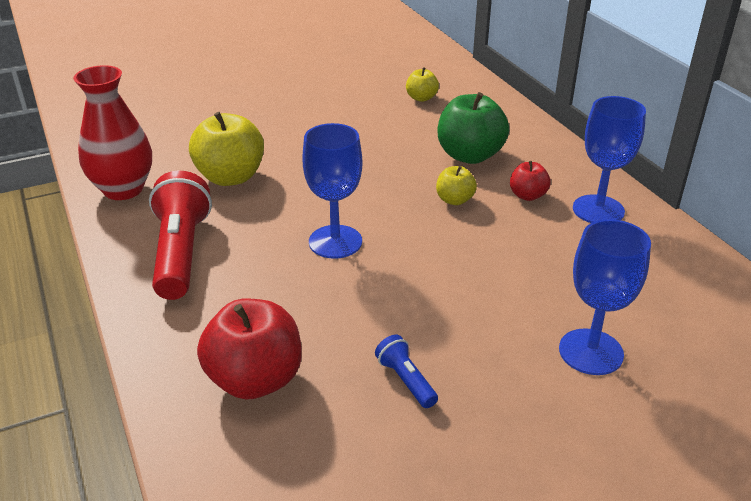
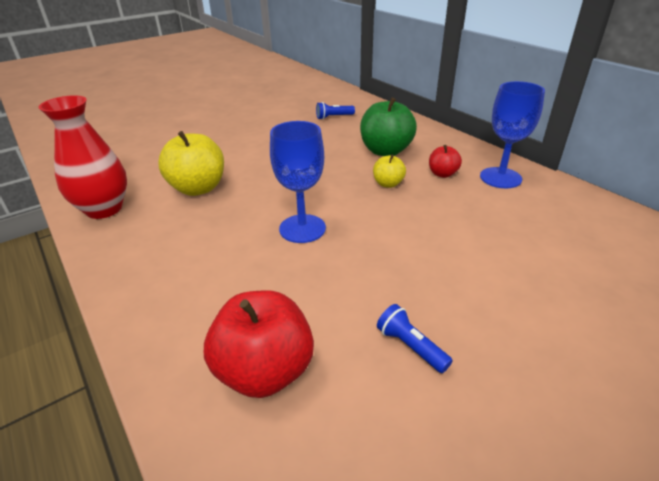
camera: 10 degrees left, 0 degrees up
(181, 253) = (165, 256): red flashlight -> none
(421, 98) = (333, 117): yellow apple -> blue flashlight
(591, 352) = (558, 292): blue goblet -> none

